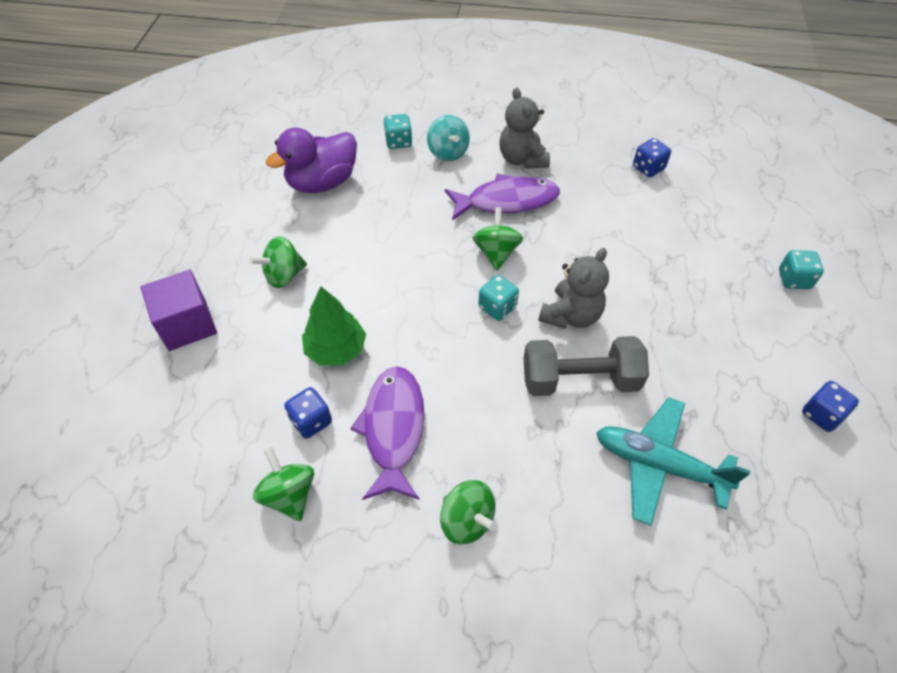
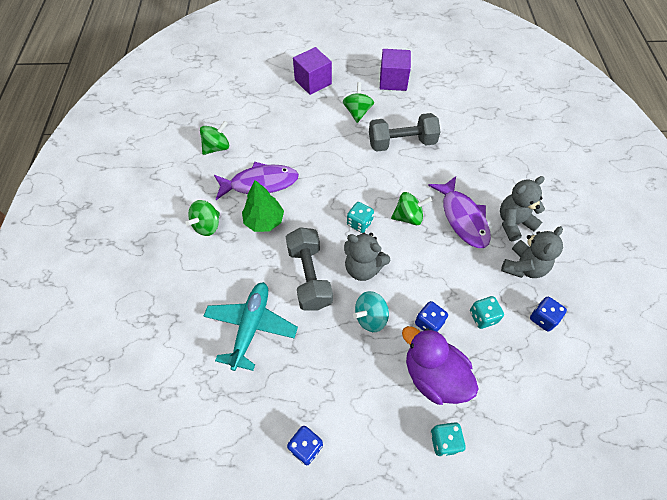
camera: 80 degrees right, 5 degrees up
(235, 221) = (393, 81): none -> purple cube
(284, 275) = (357, 112): green spinning top -> green spinning top turned 45 degrees clockwise
(311, 421) = (260, 146): blue dice -> blue dice (429, 323)
(322, 183) = (441, 112): purple duck -> purple duck (434, 376)
(336, 349) = (309, 147): green tree -> green tree (264, 221)
(364, 235) = (401, 143): none -> grey dumbbell
(398, 142) = (499, 144): turquoise dice -> turquoise dice (483, 317)
(448, 152) = (500, 175): turquoise spinning top -> turquoise spinning top (370, 317)
(583, 166) = (523, 267): none -> grey teddy bear

